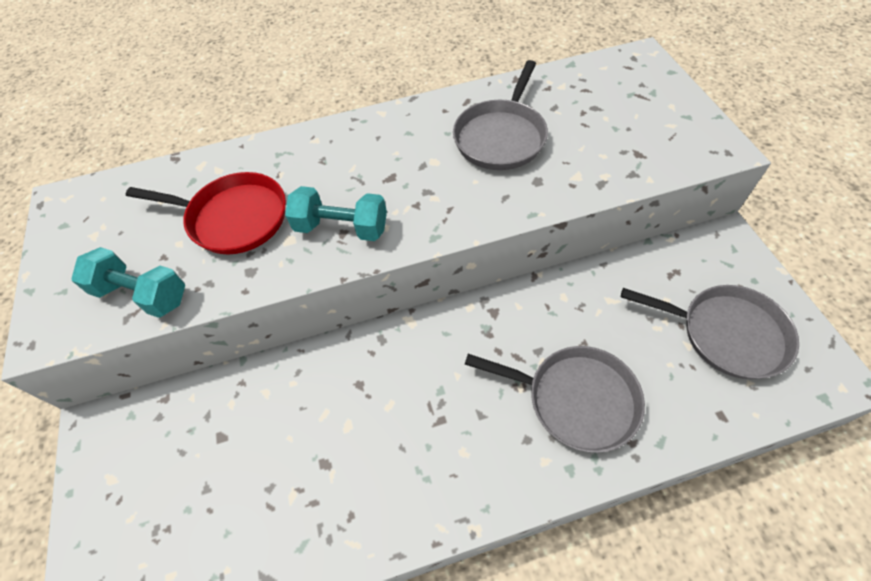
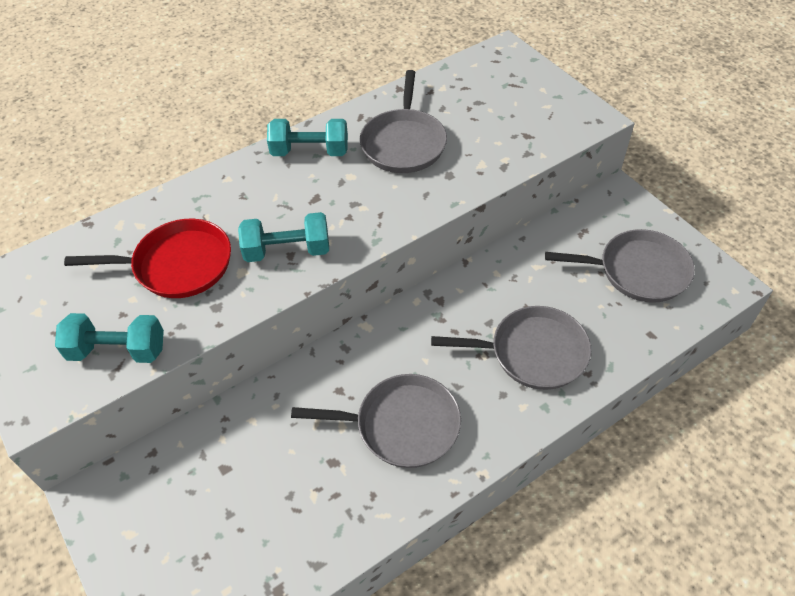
camera: 20 degrees left, 5 degrees down
(404, 128) = (310, 151): none -> turquoise dumbbell
(408, 443) = (402, 425): none -> grey pan

